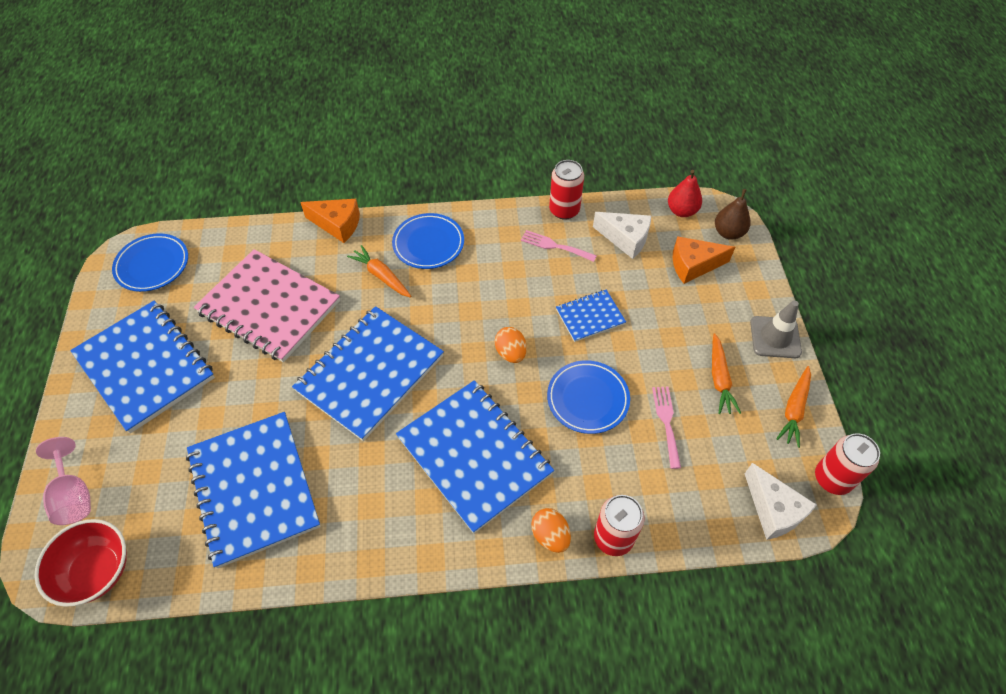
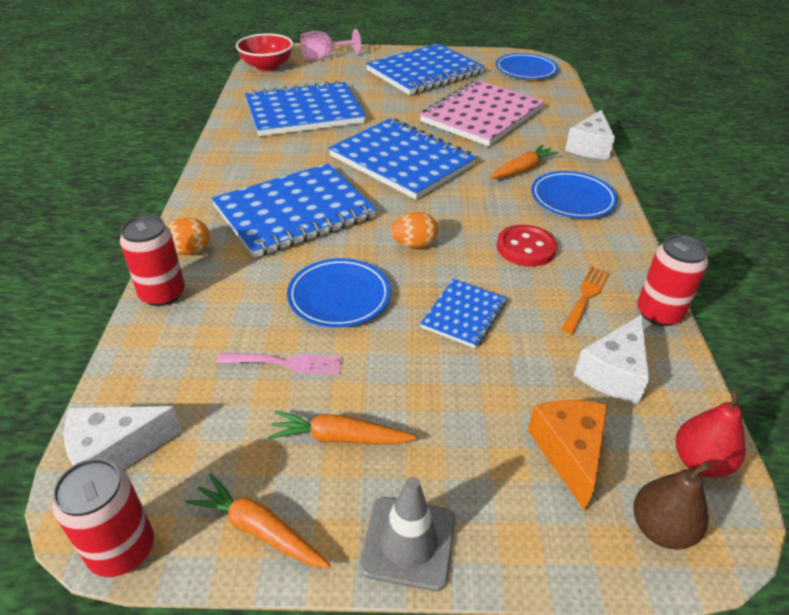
camera: 95 degrees right, 15 degrees down
(337, 225) = (589, 147): orange cheese -> white cheese
(503, 278) = (526, 248): none -> red button
(555, 246) = (586, 296): pink fork -> orange fork
(590, 317) = (463, 315): blue notebook -> blue notebook turned 45 degrees clockwise

